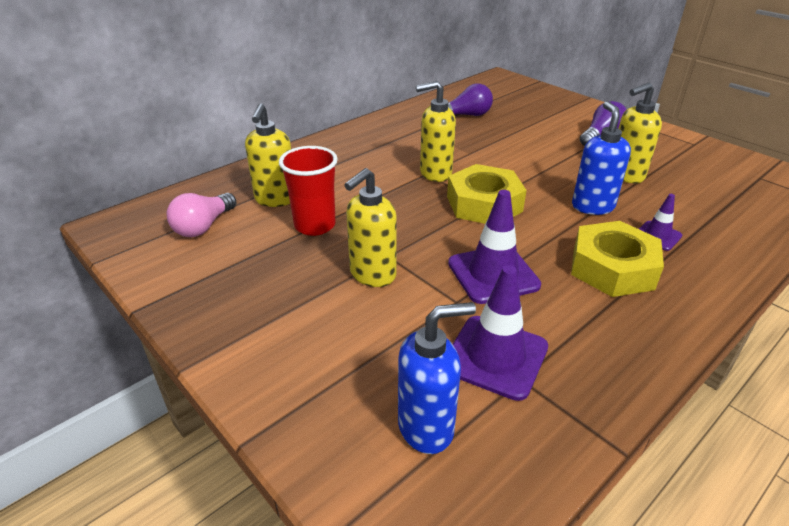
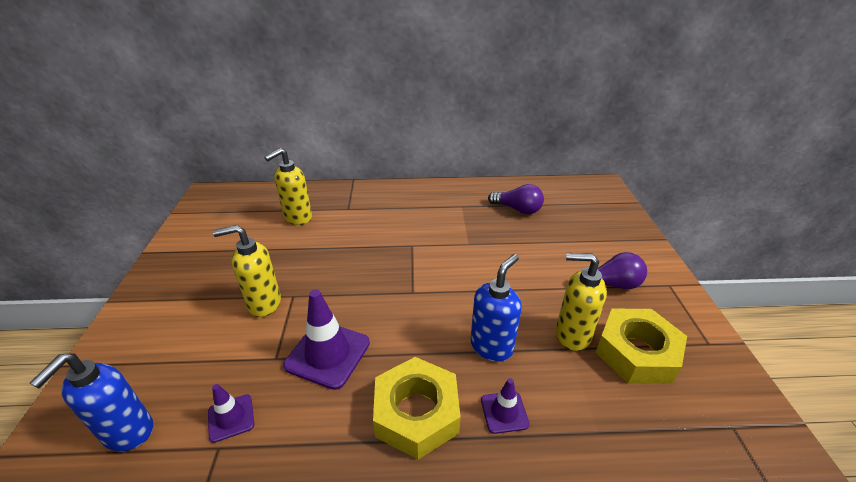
camera: 40 degrees right, 0 degrees up
(203, 226) = (240, 217): pink light bulb -> none
(315, 225) = (289, 248): red cup -> none
(426, 427) = (128, 432): blue soap dispenser -> blue soap dispenser turned 90 degrees clockwise
(435, 173) = (417, 248): yellow soap dispenser -> none
(484, 204) = (411, 293): yellow nut -> yellow nut (636, 352)
(495, 357) = (231, 418): purple traffic cone -> purple traffic cone, size x0.55

